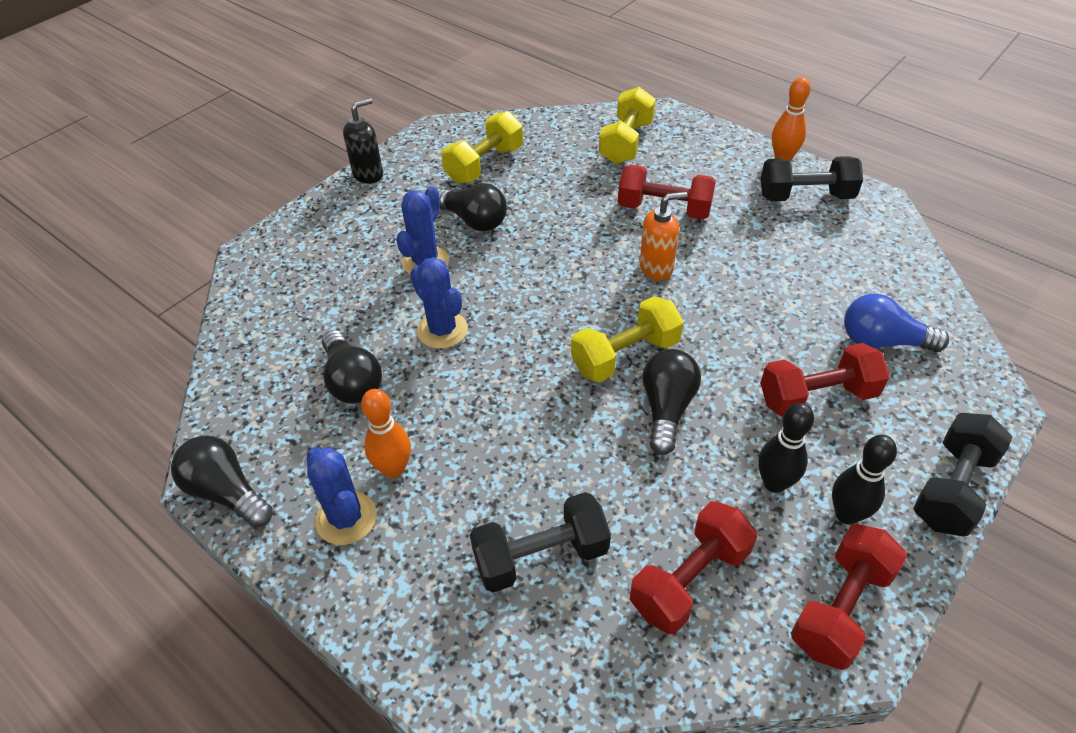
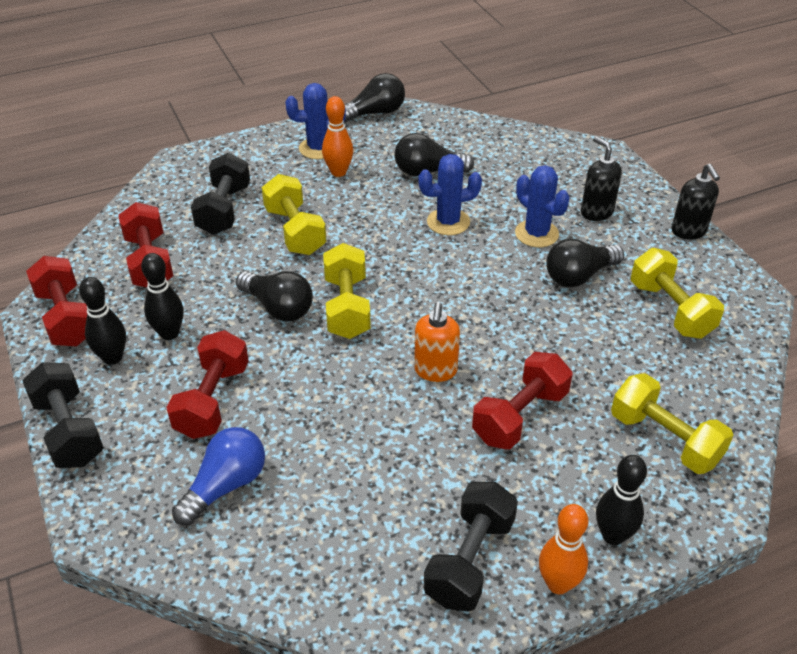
camera: 115 degrees right, 5 degrees down
(367, 233) = (596, 212): none -> black soap dispenser
(536, 456) = (295, 231): none -> yellow dumbbell
(726, 146) = (613, 535): none -> black bowling pin

